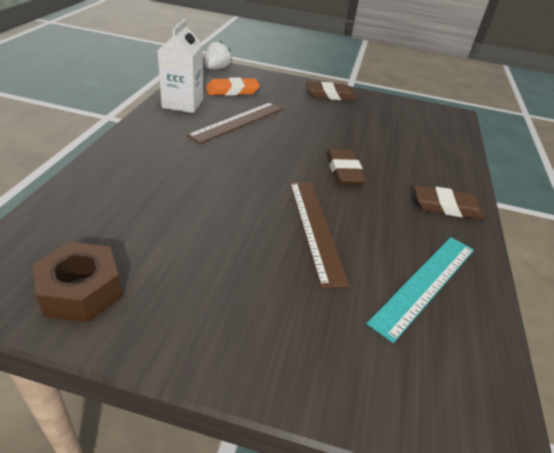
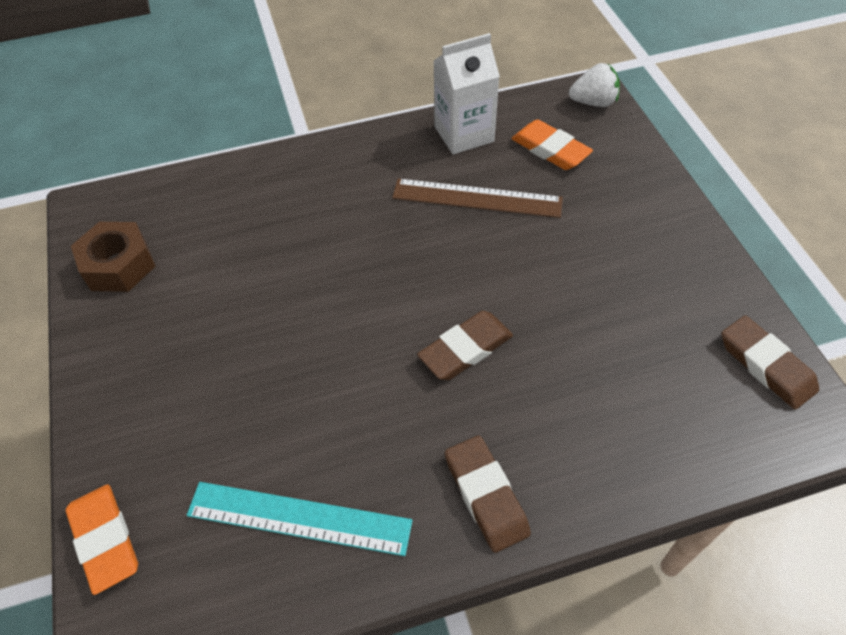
camera: 65 degrees right, 15 degrees up
(315, 228) = (320, 374): brown ruler -> none
(330, 95) = (672, 241): brown eraser -> brown eraser (766, 365)
(388, 409) = (105, 539): none -> orange eraser

